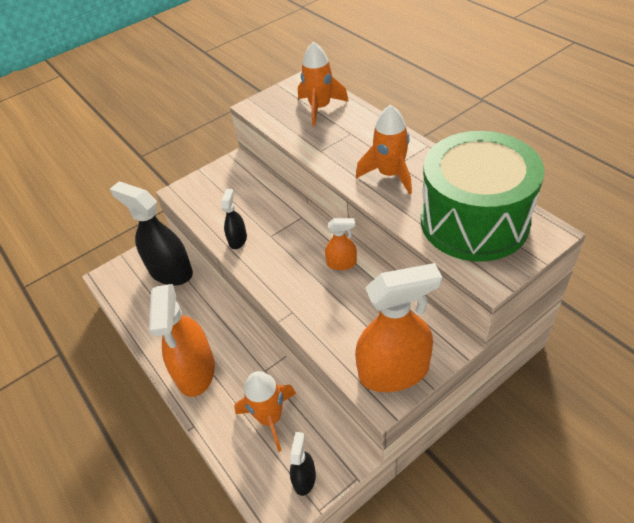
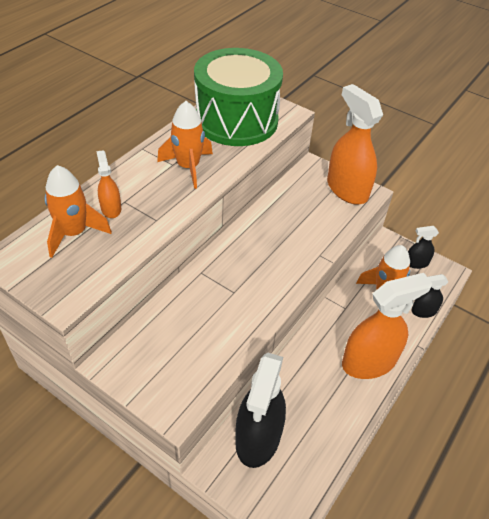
camera: 115 degrees left, 0 degrees up
(237, 239) = (246, 319): black spray bottle -> black spray bottle (423, 311)
(342, 263) = (255, 231): orange spray bottle -> orange spray bottle (111, 208)

